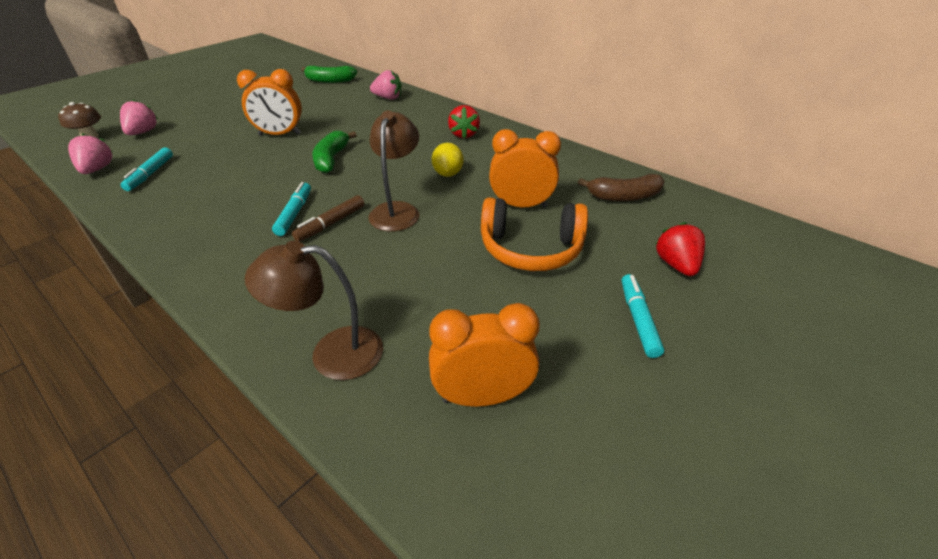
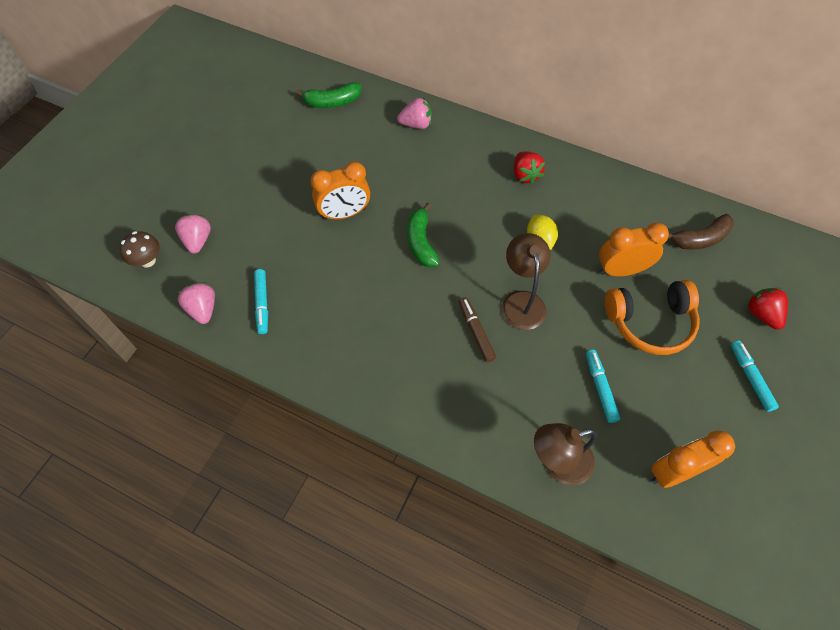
camera: 15 degrees left, 20 degrees up
(294, 213) = (436, 326): turquoise marker -> turquoise marker (600, 388)
(331, 224) = (475, 332): brown marker -> brown marker turned 135 degrees clockwise

